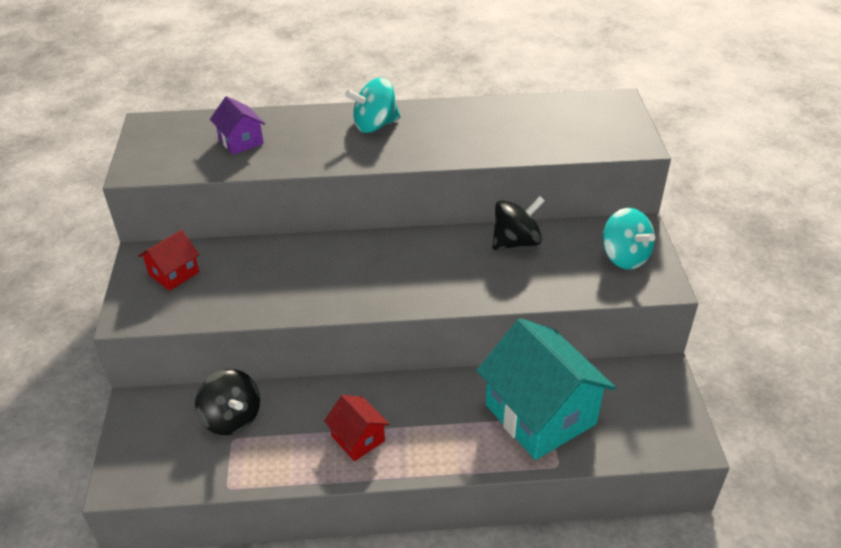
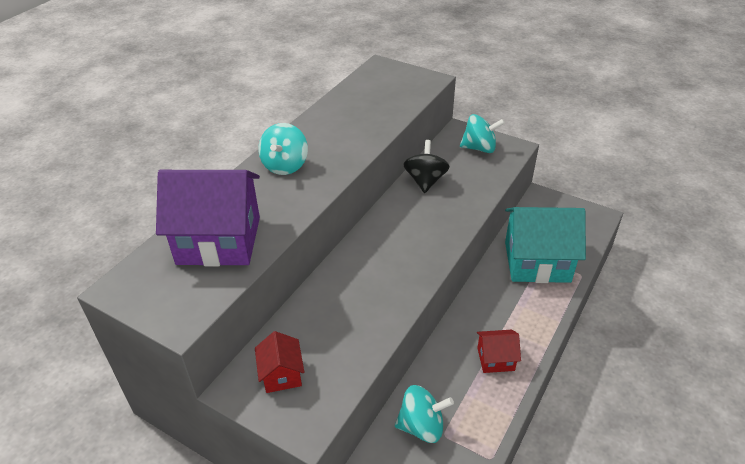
camera: 55 degrees left, 0 degrees up
(232, 418) = (421, 426): black spinning top -> turquoise spinning top
(241, 141) = (219, 240): purple house -> purple house, size x2.11

